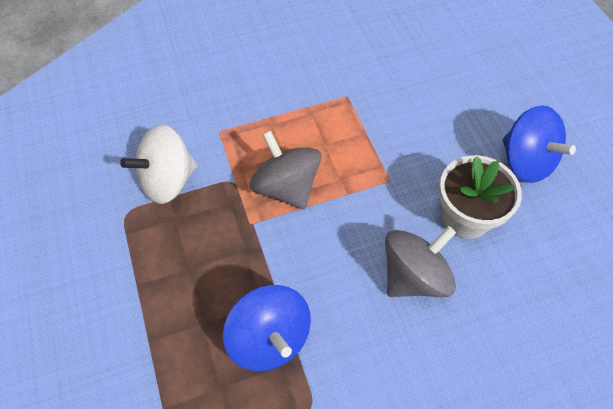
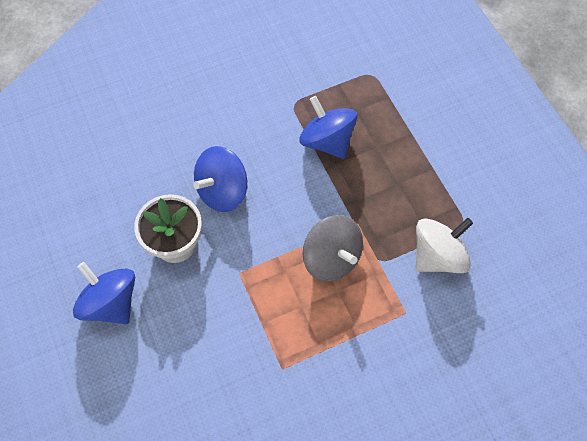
camera: 175 degrees right, 5 degrees up
(413, 276) = (222, 191): grey spinning top -> blue spinning top

